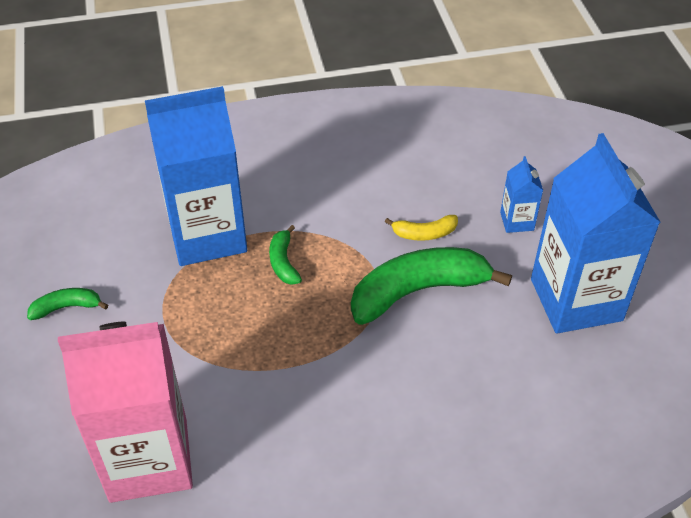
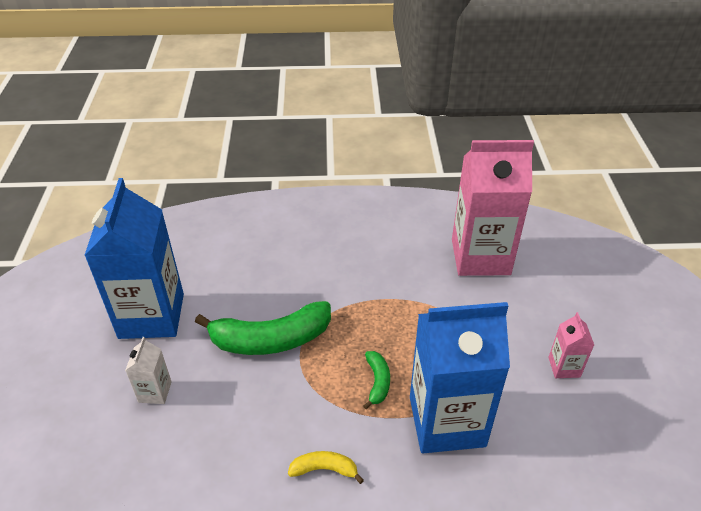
camera: 170 degrees left, 5 degrees down
(67, 307) = (564, 367): green banana -> pink carton
(424, 233) = (244, 392): yellow banana -> yellow banana (324, 469)
(517, 221) = (155, 392): blue carton -> white carton

